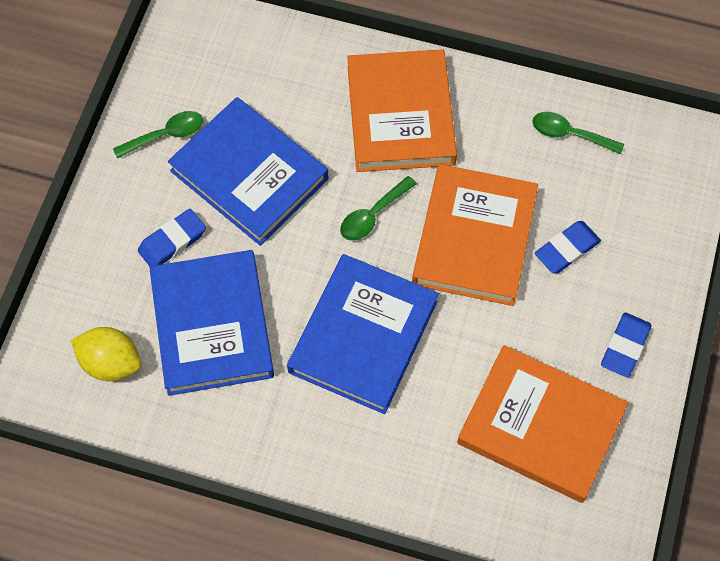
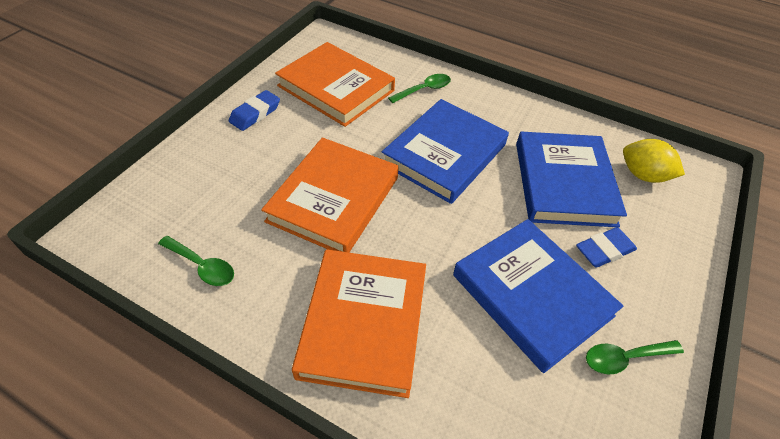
camera: 170 degrees left, 15 degrees down
(373, 215) = (417, 235): green spoon -> green spoon (424, 90)
(567, 249) = (261, 177): blue eraser -> none

